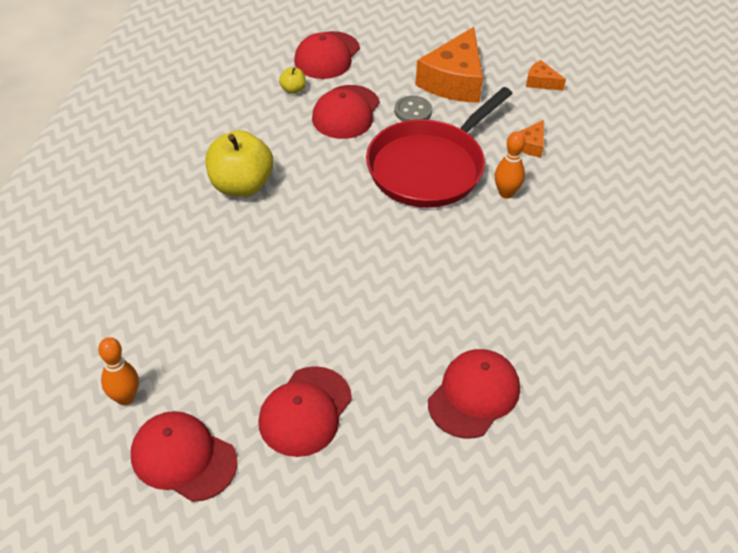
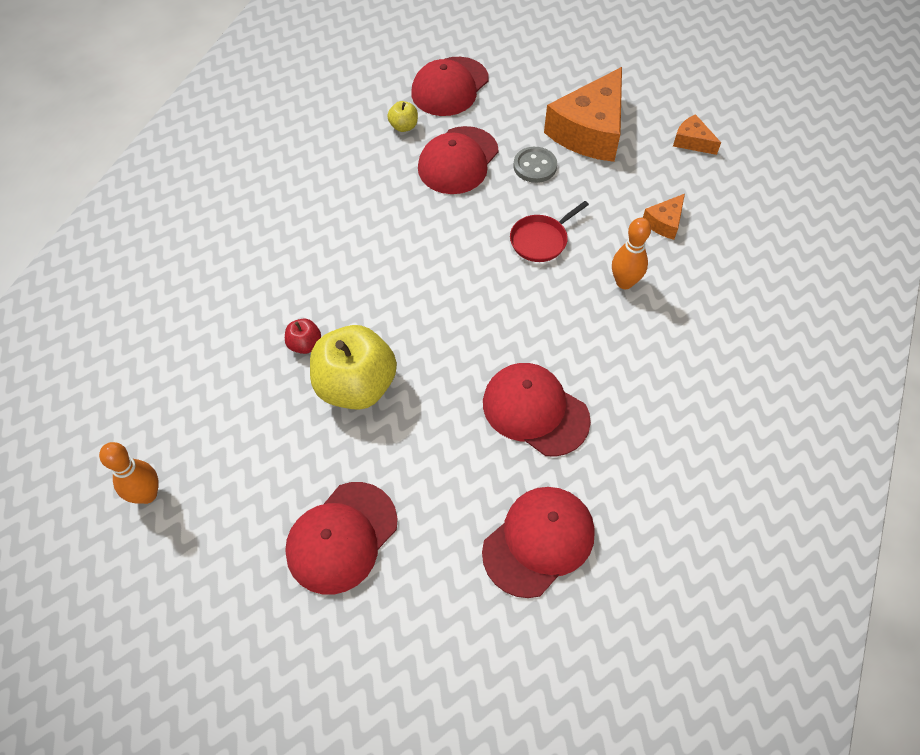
camera: 10 degrees right, 10 degrees up
(183, 458) = (196, 578): red cap -> red cap (535, 411)
(241, 185) = (323, 242): yellow apple -> yellow apple (356, 386)
(241, 266) = (305, 344): none -> red apple
(429, 167) = (541, 240): red pan -> red pan, size x0.42

